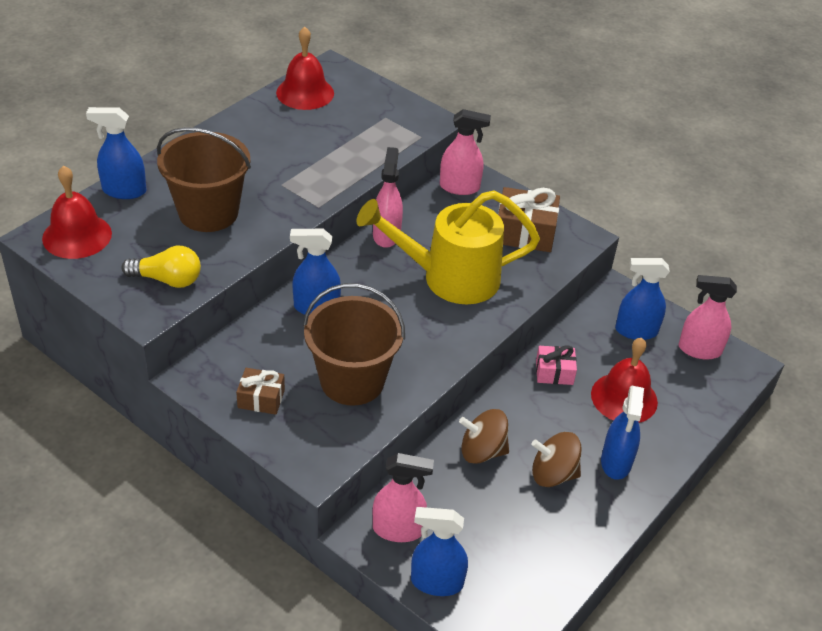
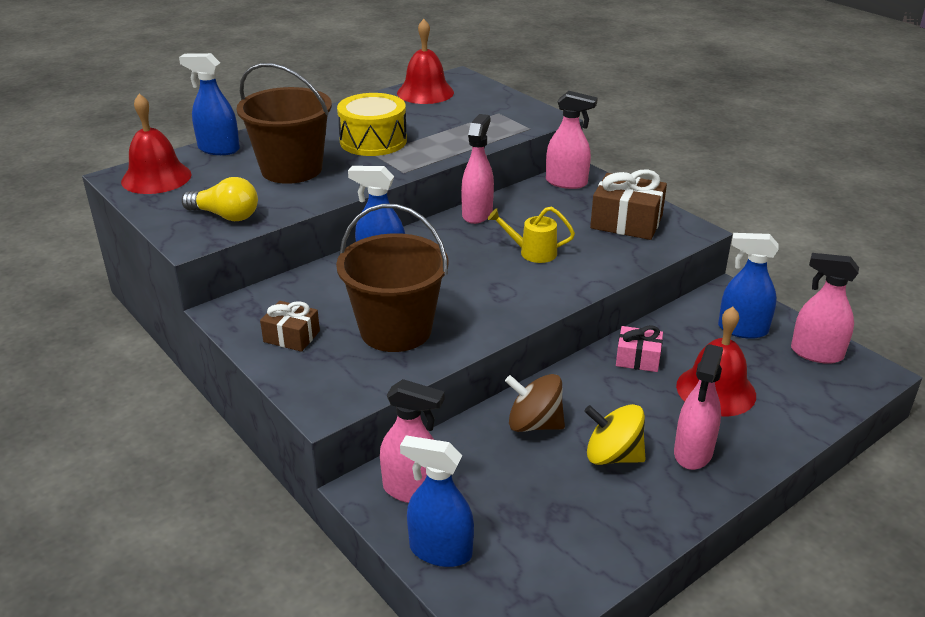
camera: 15 degrees right, 10 degrees down
(275, 167) = (373, 141): none -> yellow drum
(448, 278) = (532, 252): yellow watering can -> yellow watering can, size x0.44
(553, 474) = (613, 456): brown spinning top -> yellow spinning top
(616, 462) = (693, 452): blue spray bottle -> pink spray bottle

